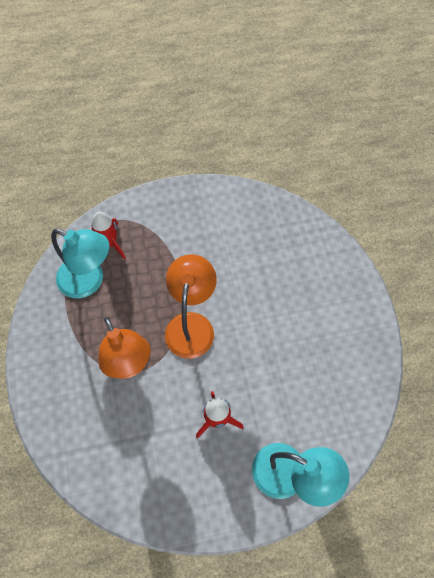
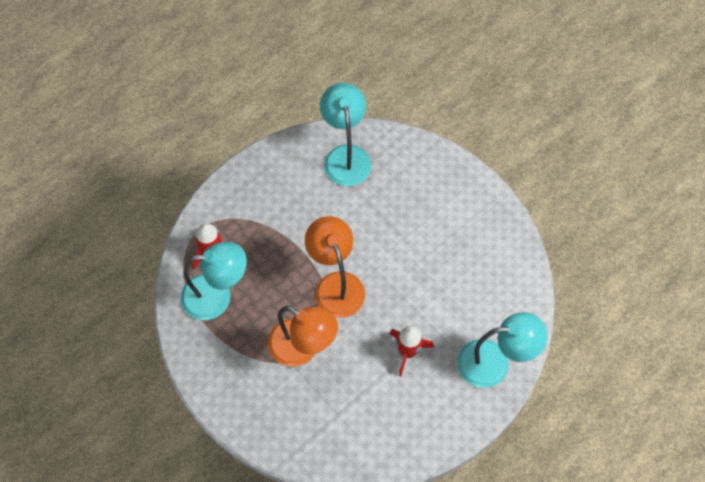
camera: 30 degrees left, 0 degrees up
(267, 221) = (346, 156): none -> turquoise lamp

